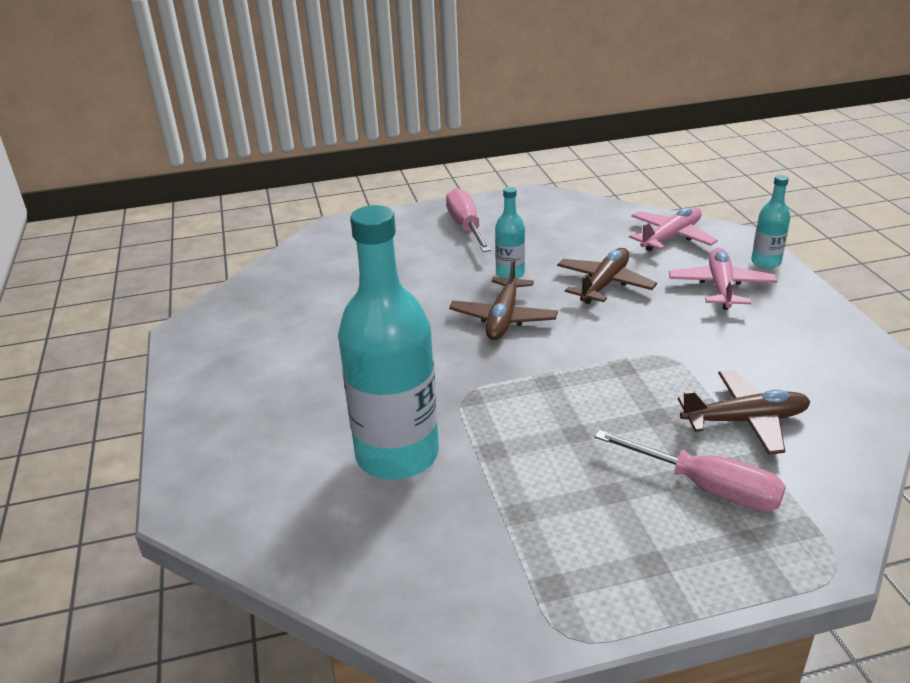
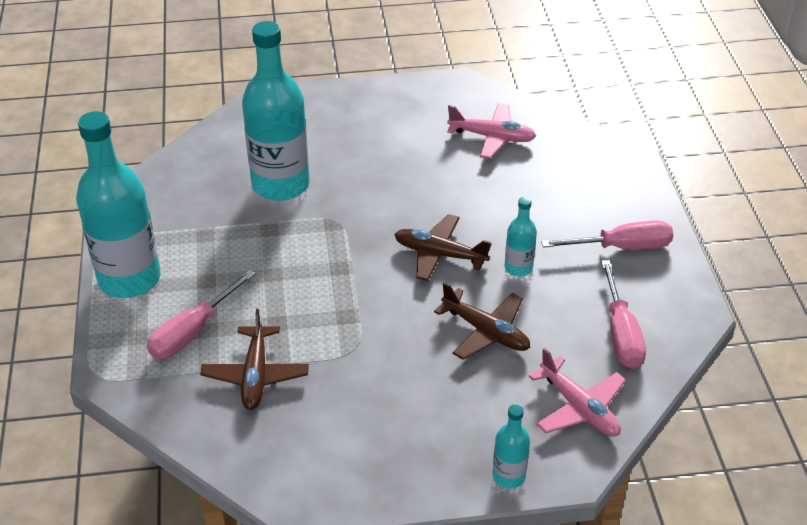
camera: 95 degrees right, 10 degrees up
(576, 223) = (621, 333): none -> pink screwdriver
(637, 580) = (129, 279): none -> turquoise bottle
(720, 287) = (464, 420): pink plane -> pink plane (492, 137)

